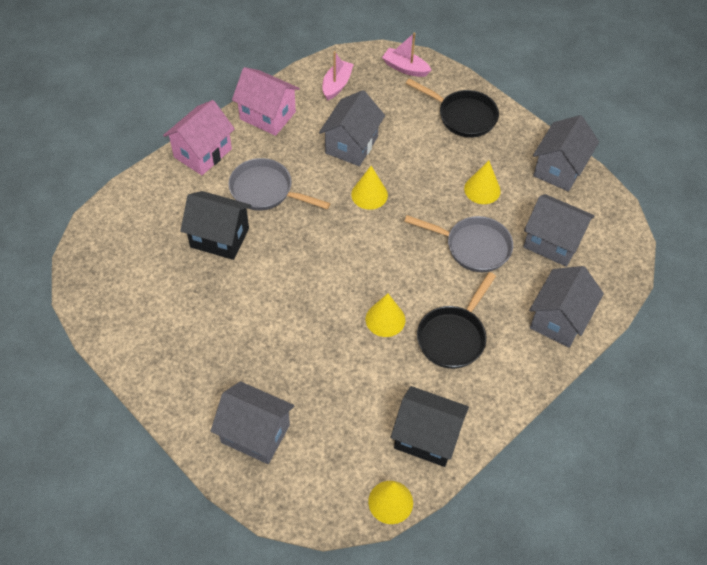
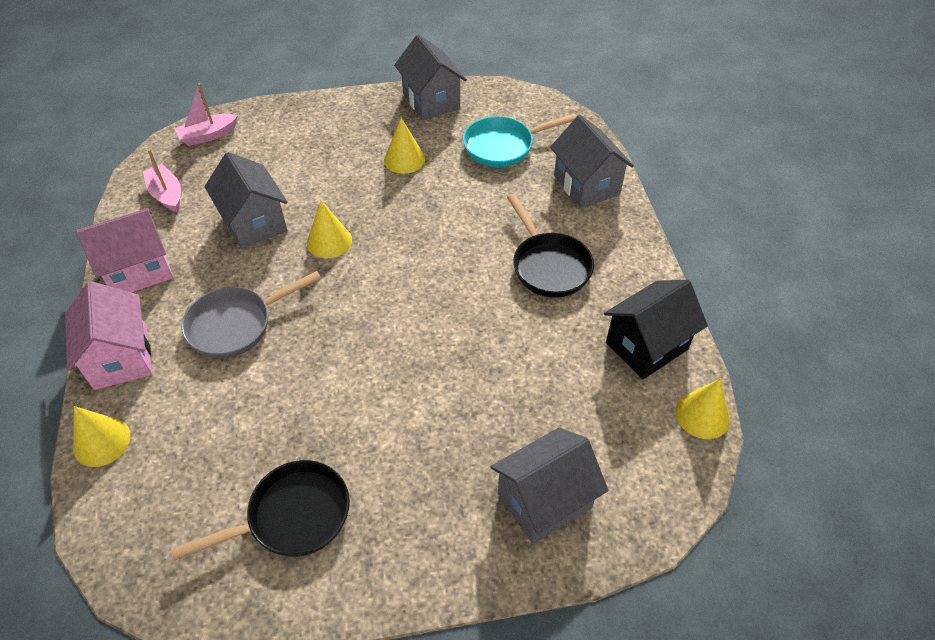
camera: 55 degrees left, 5 degrees down
(219, 237) = (255, 401): black house -> none
(385, 319) = (488, 307): yellow cone -> yellow cone (102, 442)
(463, 116) = (309, 128): black pan -> black pan (292, 517)
(473, 247) = (461, 199): grey pan -> none
(552, 242) = (503, 146): grey house -> turquoise pan

